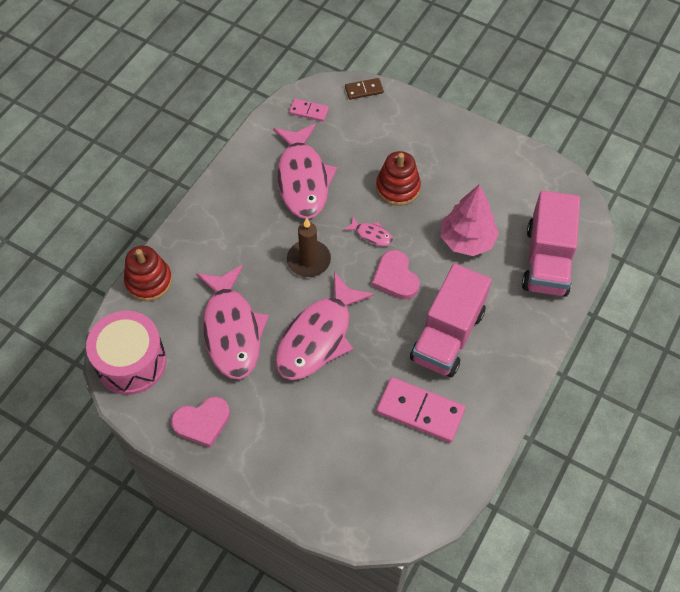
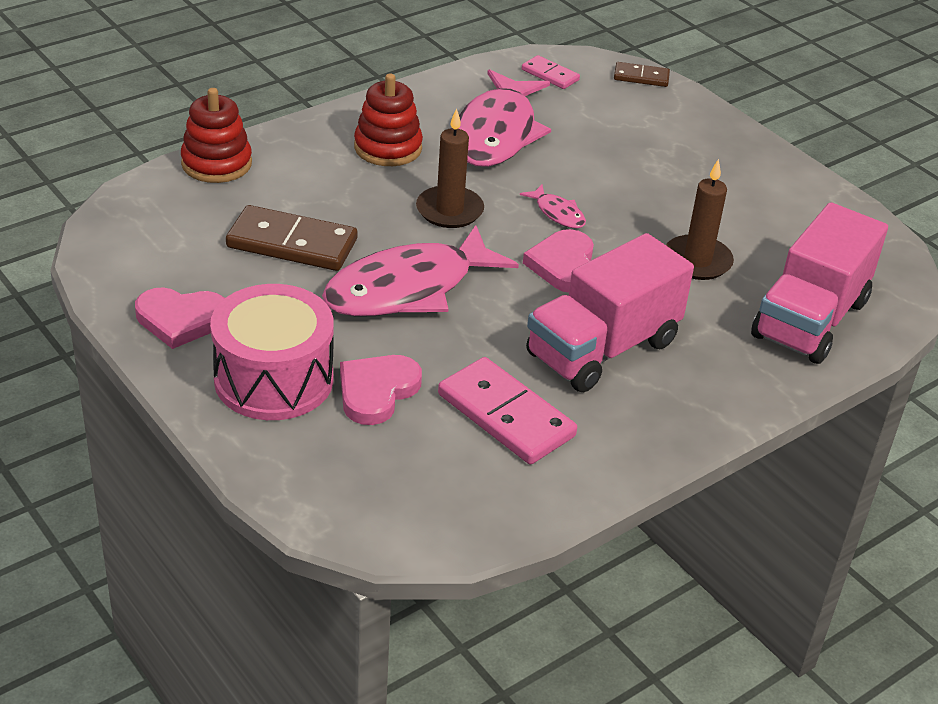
camera: 20 degrees right, 20 degrees down
(131, 362) = (133, 230): pink drum -> pink drum (274, 379)
(232, 330) = (292, 244): pink fish -> brown domino
(342, 426) = (377, 391): none -> pink heart
(398, 188) = (627, 180): red stacking toy -> red stacking toy (388, 148)
(467, 240) = (697, 261): pink tree -> brown candle

